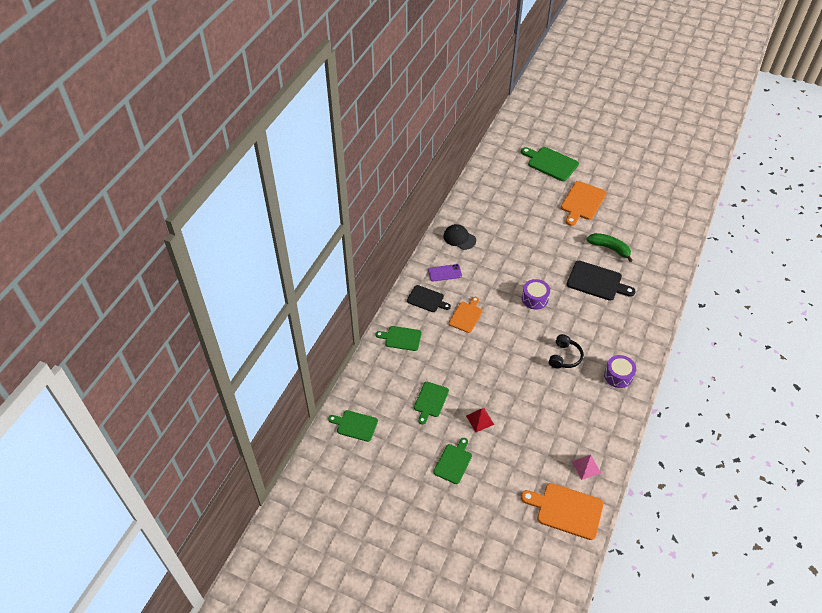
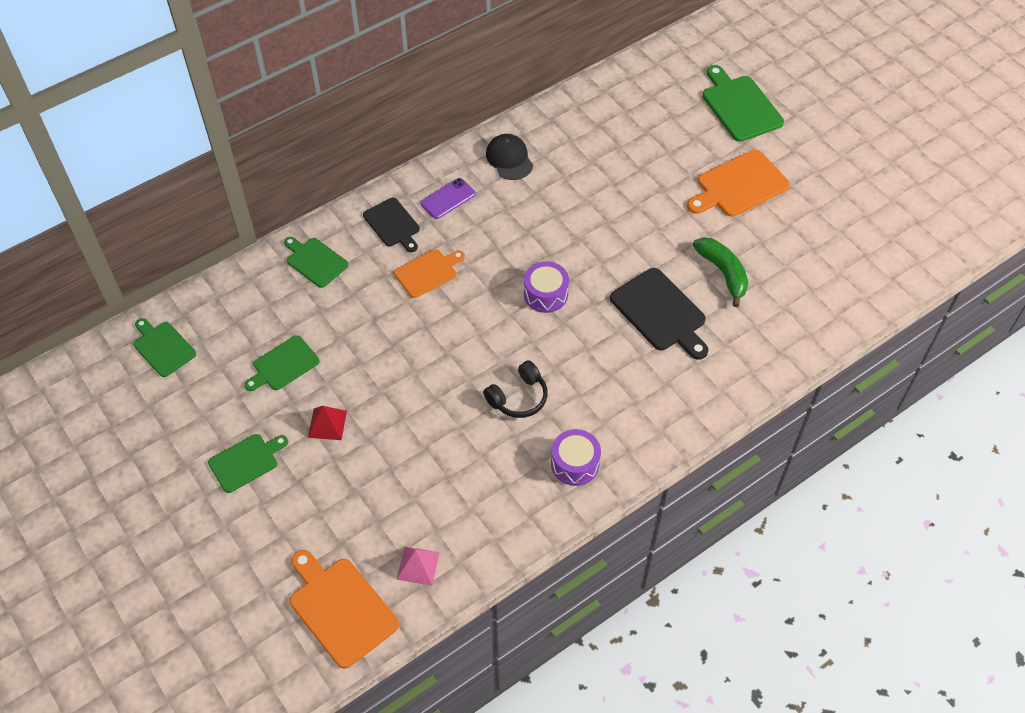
camera: 30 degrees right, 5 degrees up
(444, 273) = (448, 199): purple phone -> purple phone turned 60 degrees counterclockwise

